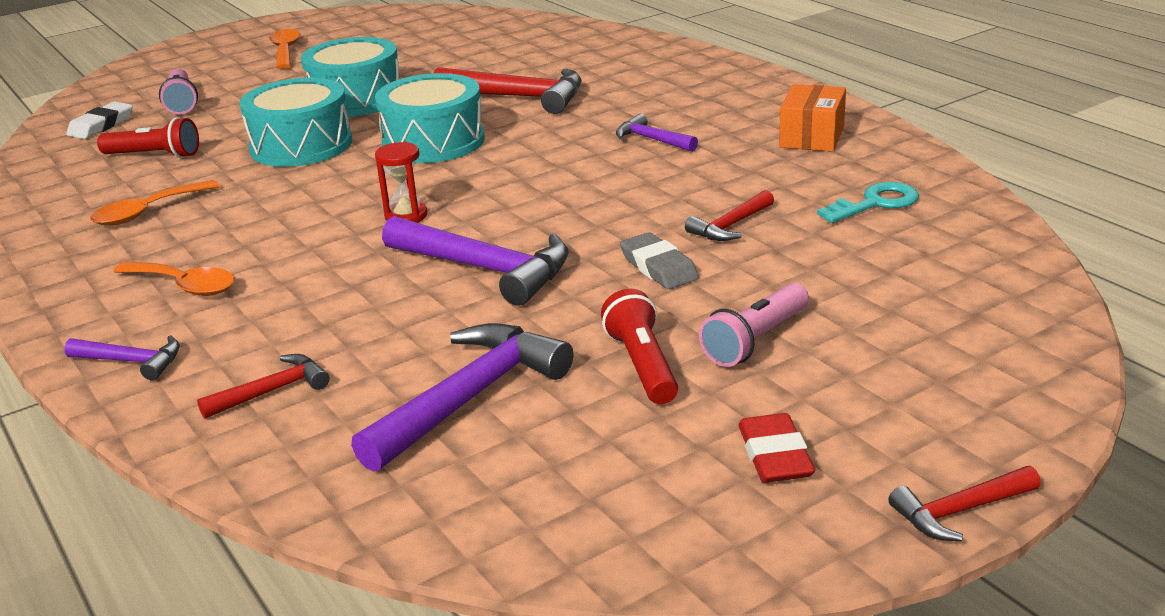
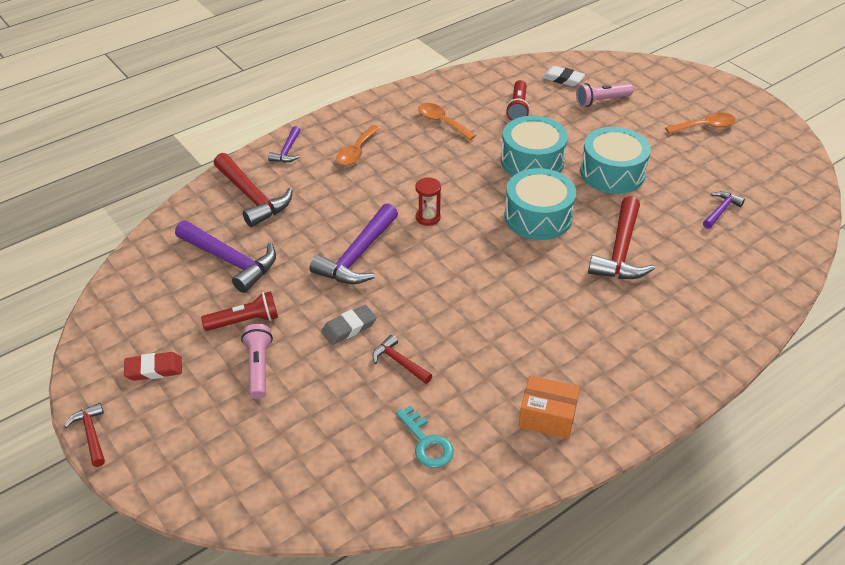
camera: 85 degrees right, 15 degrees up
(272, 391) = (252, 197): red hammer -> red hammer, size x1.89
(651, 139) = (541, 324): purple hammer -> purple hammer (721, 210)
(755, 340) = (259, 367): pink flashlight -> pink flashlight turned 45 degrees clockwise

